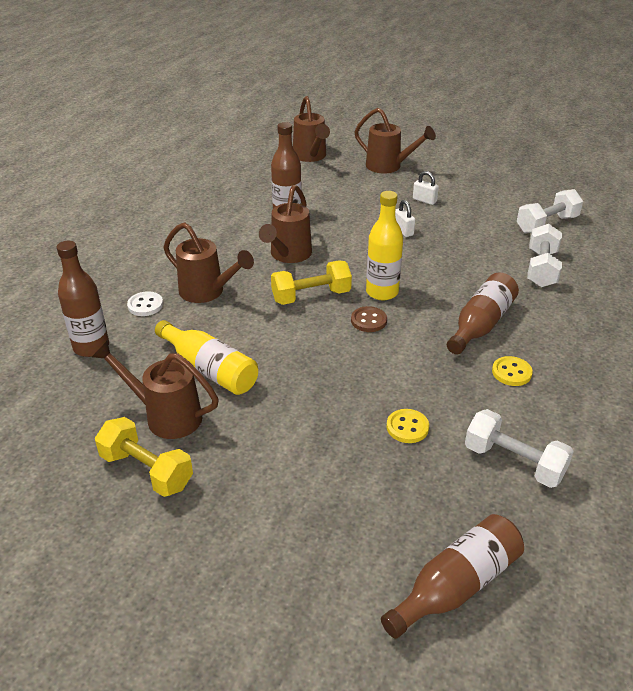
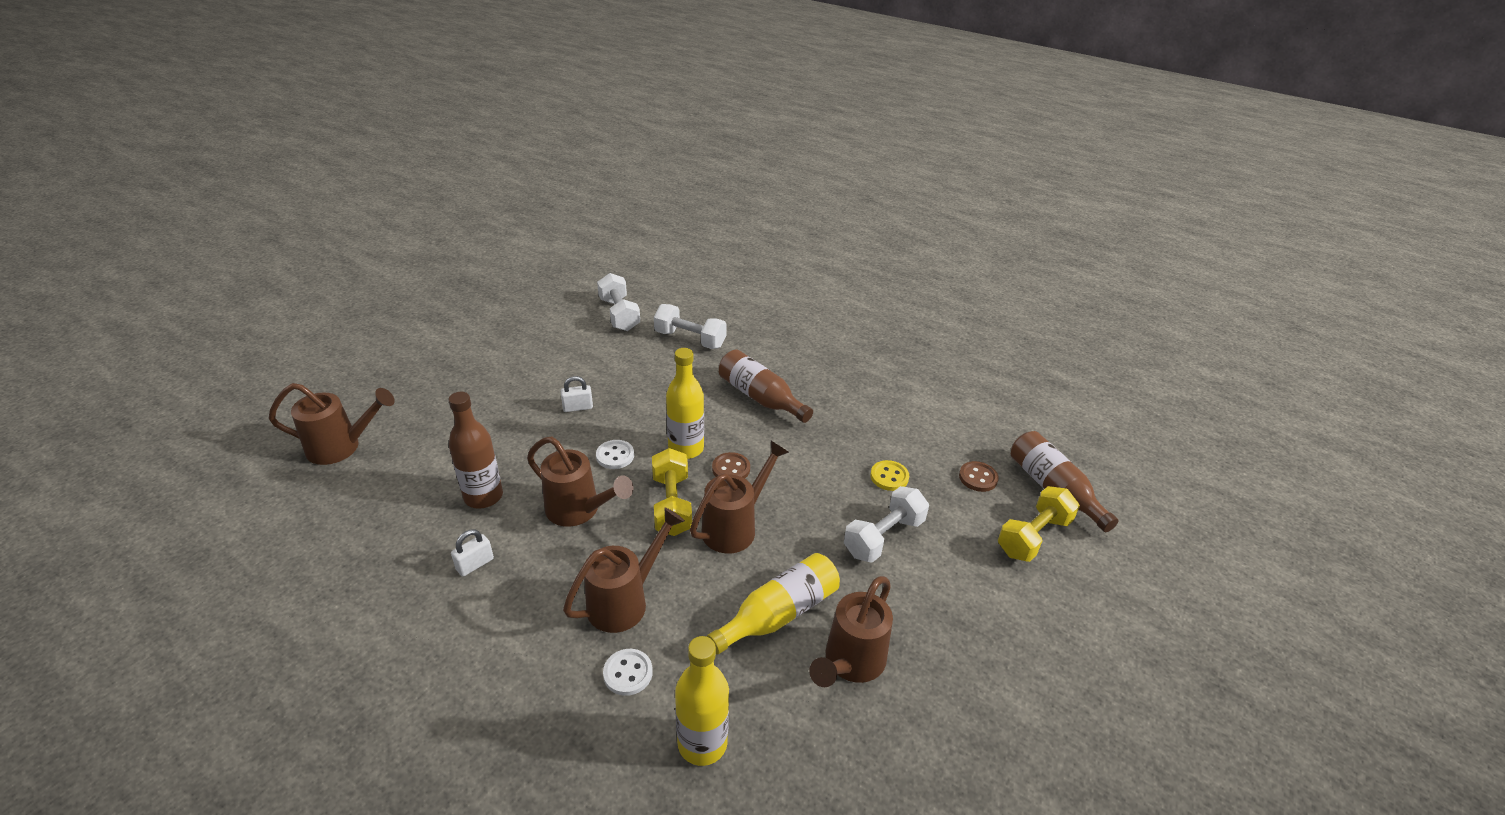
camera: 80 degrees left, 0 degrees up
(91, 347) = (702, 743): brown bottle -> yellow bottle
(146, 470) = (932, 687): yellow dumbbell -> yellow dumbbell (1033, 536)
(355, 259) = (615, 456): none -> white button
(388, 166) = (426, 385): brown watering can -> brown watering can (735, 527)
(424, 200) = (524, 377): white padlock -> white padlock (475, 564)
(442, 505) = (978, 478): none -> brown button
(511, 372) = (830, 398): yellow button -> none
(514, 462) = (934, 427): white dumbbell -> white dumbbell (883, 537)

